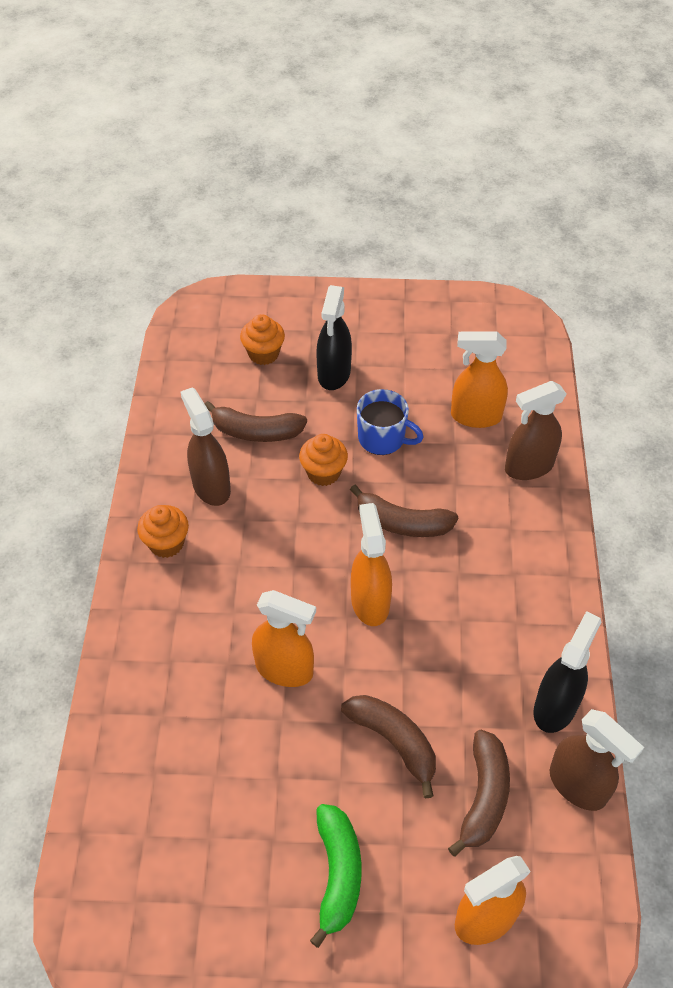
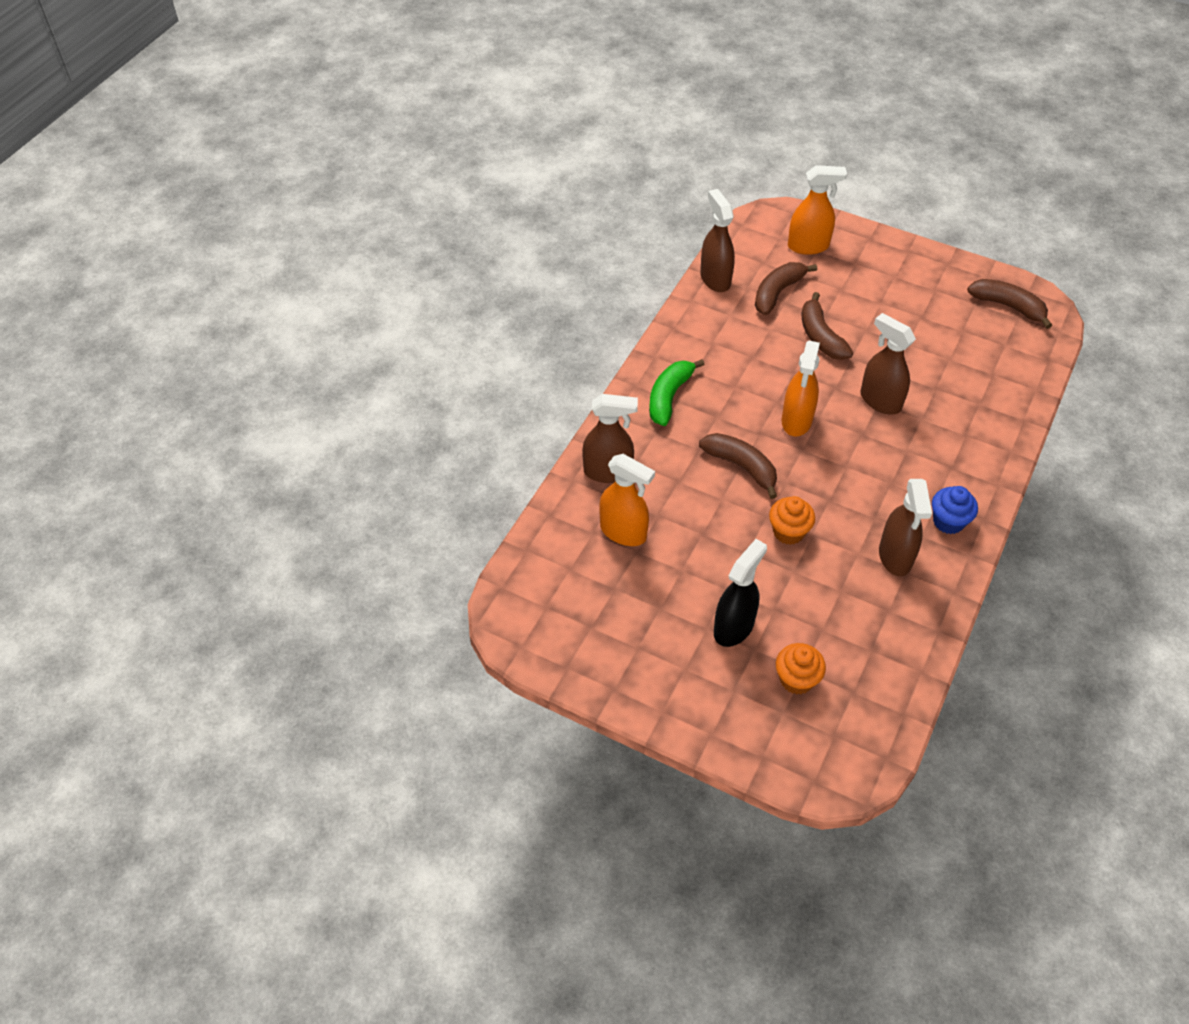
camera: 155 degrees left, 0 degrees up
(166, 543) = (948, 521): orange cupcake -> blue cupcake
(256, 432) = (836, 594): brown banana -> brown banana (1008, 306)
(285, 669) = (880, 401): orange spray bottle -> brown spray bottle
(338, 874) = (886, 289): green banana -> green banana (669, 397)
(383, 439) = (720, 543): blue mug -> none
(555, 707) = (701, 318): black spray bottle -> none

